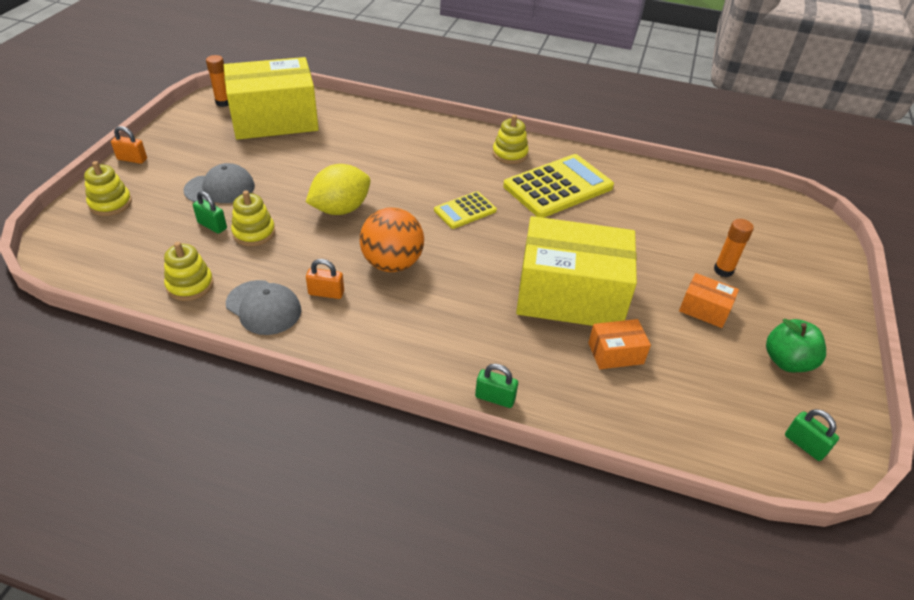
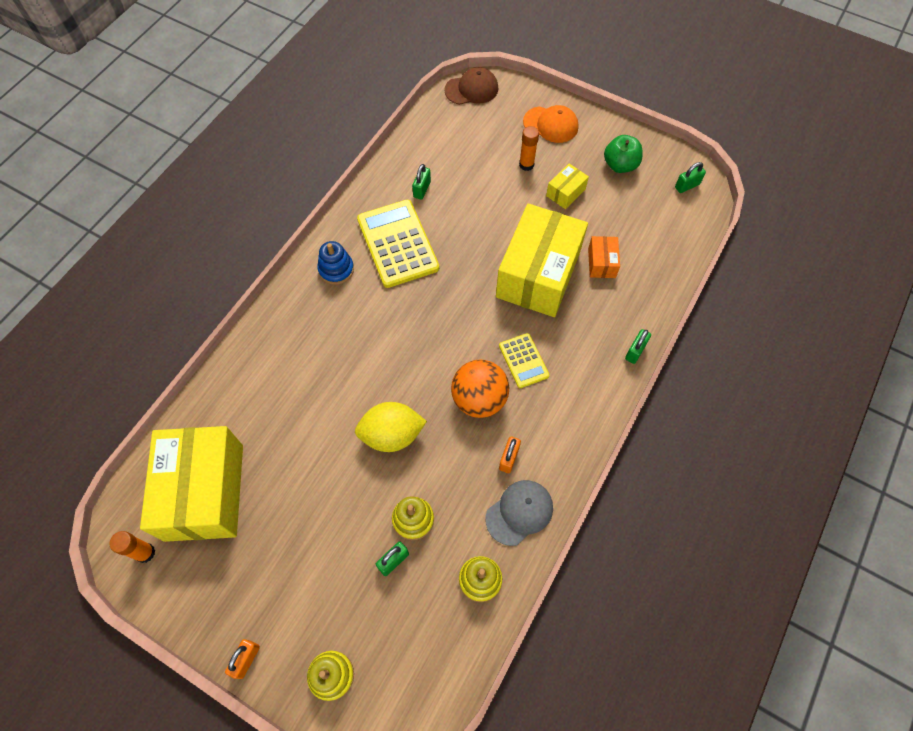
camera: 75 degrees left, 20 degrees up
(220, 188) = (329, 554): grey cap -> none
(340, 209) = (392, 435): yellow lemon -> yellow lemon turned 75 degrees counterclockwise
(465, 211) = (416, 327): yellow calculator -> yellow calculator (523, 360)
(510, 154) = (336, 269): yellow stacking toy -> blue stacking toy
(635, 195) = (422, 189): none -> green padlock
(704, 309) = (565, 192): orange box -> yellow box
(800, 215) = (471, 89): none -> brown cap
(802, 286) = (551, 124): none -> orange cap

